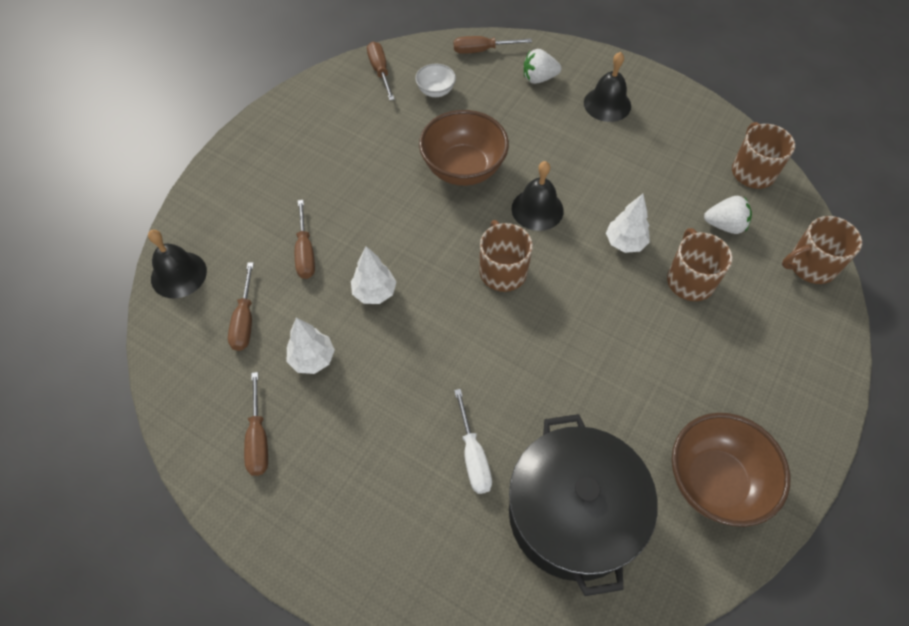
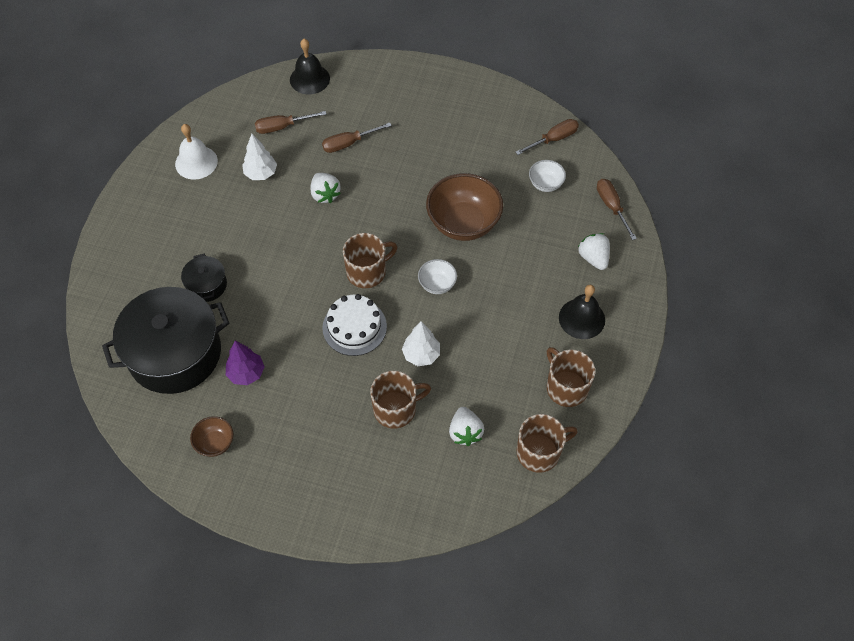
camera: 75 degrees right, 0 degrees up
(258, 438) = (196, 162): brown screwdriver -> white bell
(374, 292) = (325, 194): white tree -> white strawberry
(473, 456) = (206, 285): white screwdriver -> black pot
(537, 209) = (437, 284): black bell -> white bowl
(576, 298) = (354, 327): none -> white cake
(619, 428) = (246, 373): none -> purple tree
(714, 481) = (215, 443): brown bowl -> brown bowl, size x0.50
(810, 265) = (440, 508): brown mug -> brown mug (566, 387)

